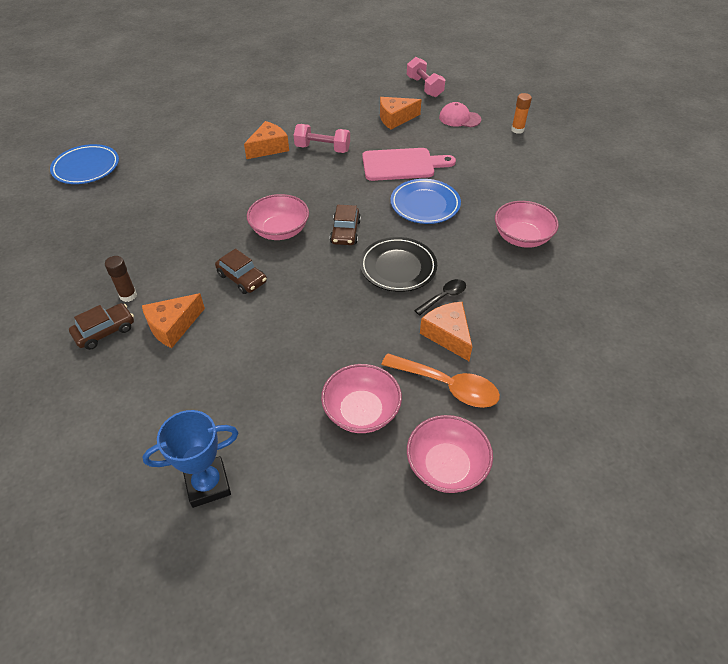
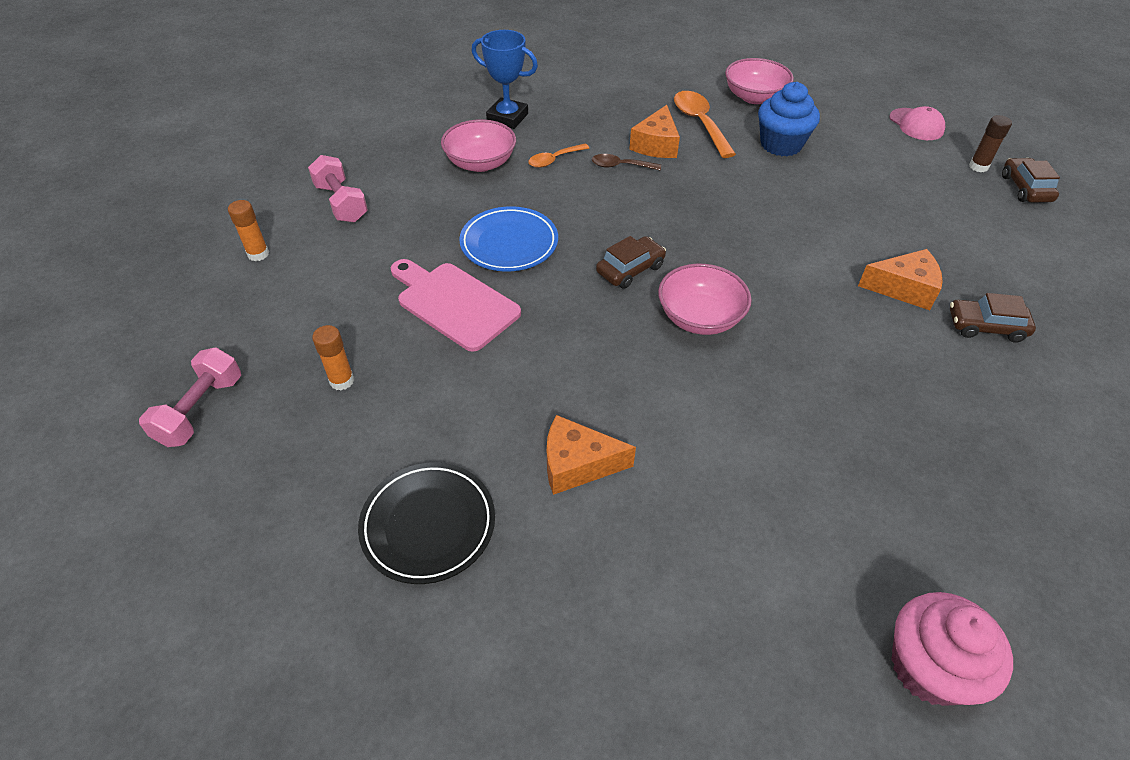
camera: 135 degrees left, 0 degrees up
(86, 167) = (928, 667): blue plate -> pink cupcake
(128, 295) = (942, 351): brown glue stick -> brown glue stick (978, 167)
(208, 484) = (934, 169): blue trophy -> blue trophy (507, 118)
(242, 278) = (793, 291): brown car -> brown car (1025, 188)
(322, 149) = (508, 402): pink dumbbell -> pink dumbbell (341, 203)
(361, 411) = (781, 144): pink bowl -> blue cupcake
(395, 118) = (342, 381): orange cheese -> orange glue stick
(398, 267) = (625, 208): black plate -> black plate (428, 525)
(444, 297) = (620, 166): black spoon -> brown spoon
(459, 118) = (276, 317): pink cap -> pink cap (916, 124)
(488, 271) = (554, 160): none -> orange spoon

